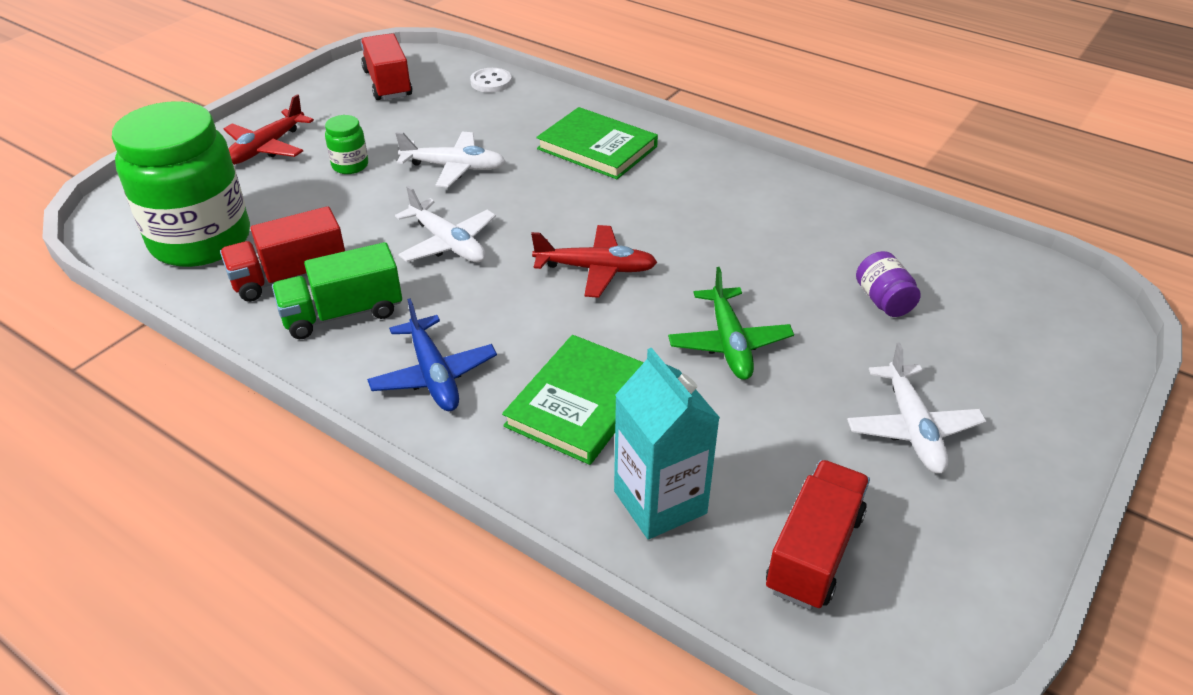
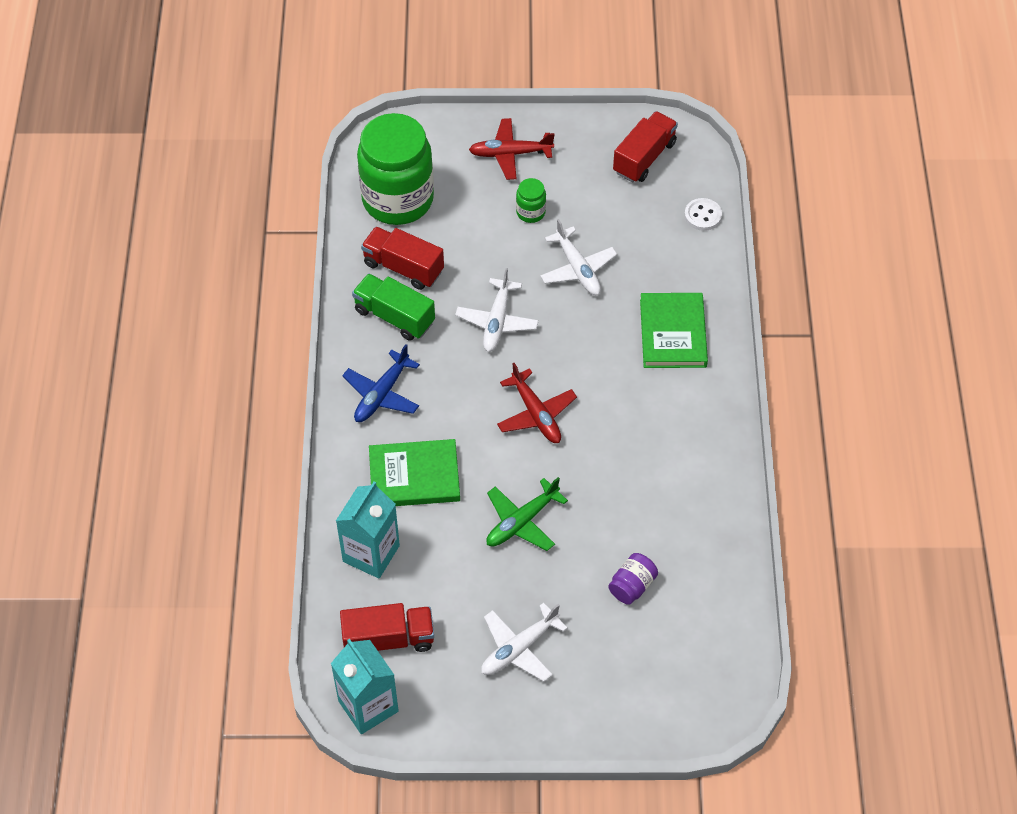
camera: 55 degrees right, 15 degrees up
(916, 634) = (368, 706): none -> turquoise carton

